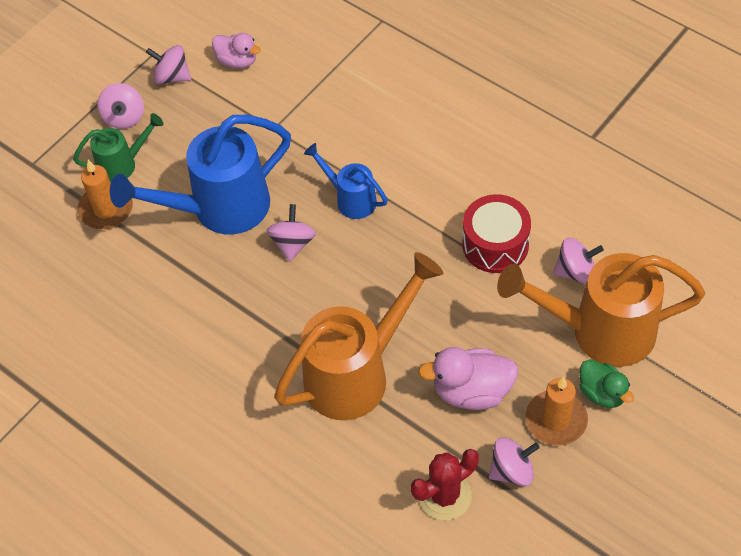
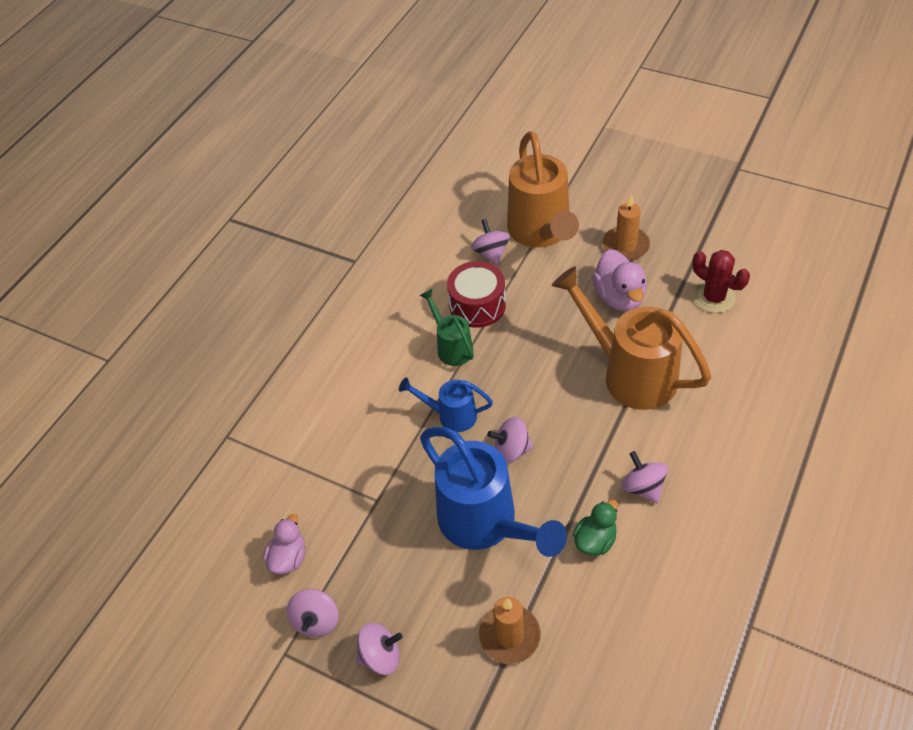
camera: 100 degrees left, 5 degrees down
(122, 164) = (447, 637): green watering can -> green watering can (452, 347)
(351, 199) = (451, 415): blue watering can -> blue watering can turned 75 degrees clockwise
(512, 470) = (677, 263): pink spinning top -> pink spinning top (643, 487)
(602, 393) = (594, 224): green duck -> green duck (595, 540)

